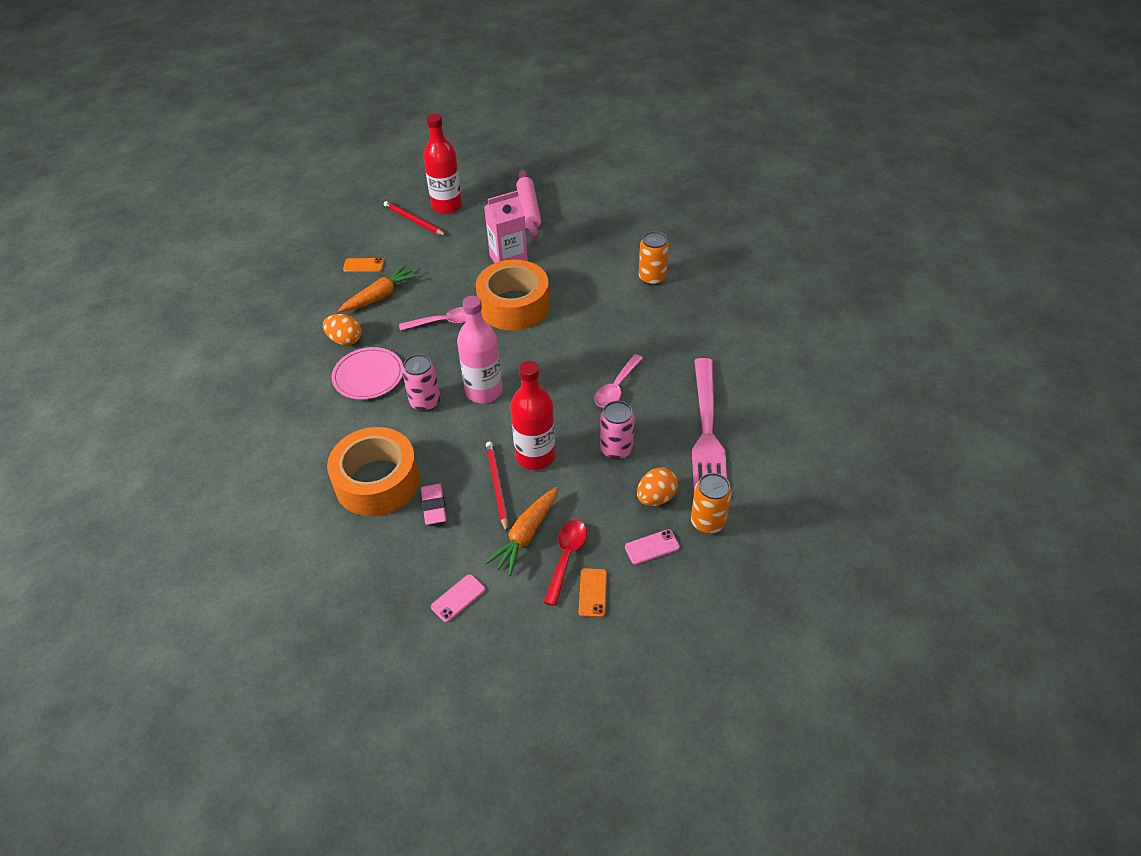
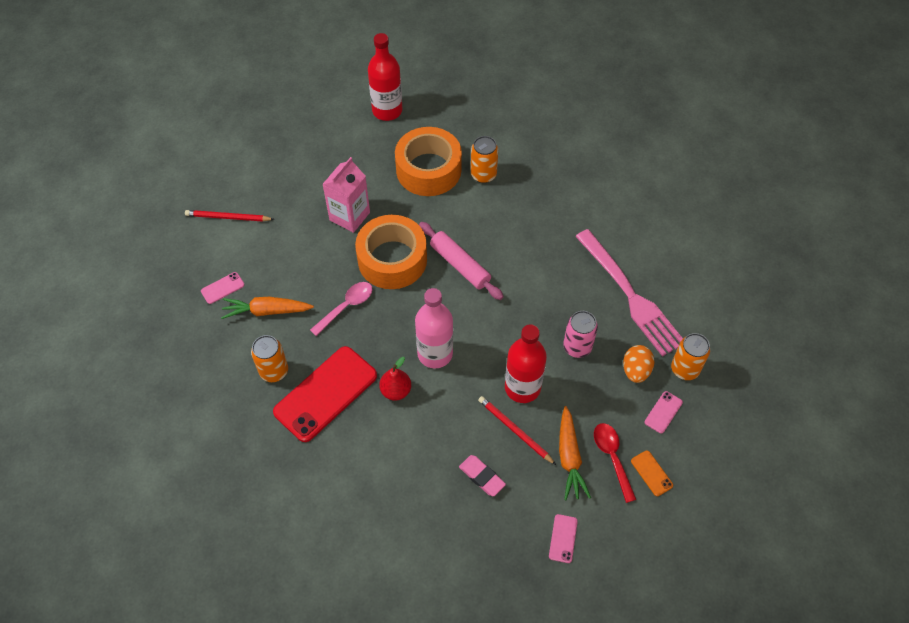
camera: 35 degrees left, 10 degrees up
(345, 340) = (274, 371): orange egg -> orange can
(363, 265) = (222, 288): orange phone -> pink phone
(368, 376) = (325, 394): pink plate -> red phone
(377, 481) = (418, 483): orange tape -> orange tape (428, 170)
(380, 296) = (266, 311): orange carrot -> orange carrot turned 105 degrees counterclockwise
(425, 402) = (396, 391): pink can -> red pear
(447, 206) = (246, 187): red bottle -> red bottle (387, 110)
(529, 210) = (325, 156): pink rolling pin -> pink rolling pin (460, 265)
(616, 388) = (535, 292): pink spoon -> none

